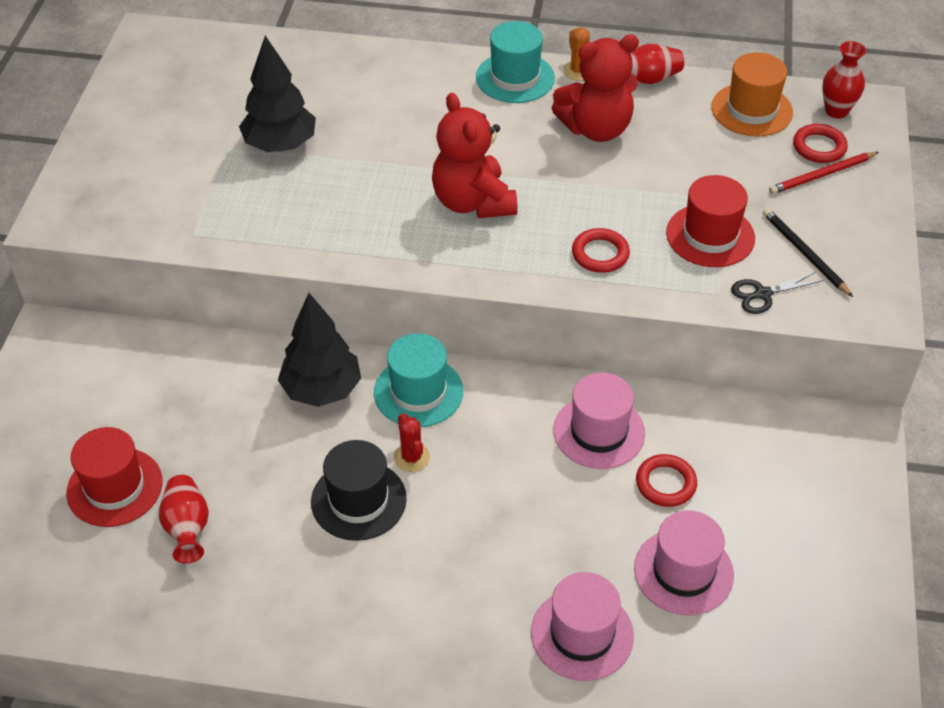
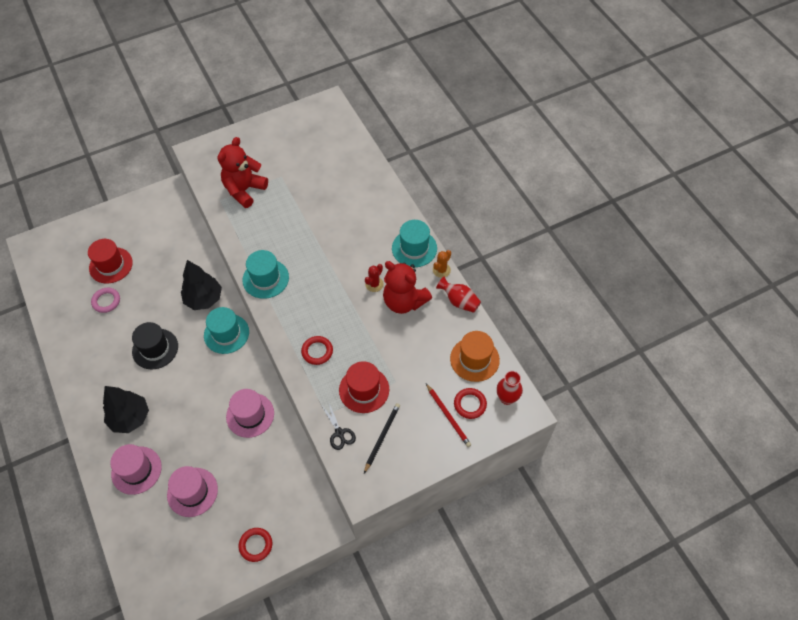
camera: 55 degrees right, 10 degrees up
(187, 528) = (106, 301): red vase -> pink ring
(280, 145) = (296, 193): black tree -> black tree (130, 418)
(409, 250) = (265, 278): none -> turquoise hat
(411, 457) = (189, 353): red cactus -> red cactus (374, 284)
(473, 202) = (314, 283): red teddy bear -> red teddy bear (244, 190)
(665, 483) = (237, 458): red ring -> red ring (256, 545)
(762, 294) = (339, 433): black scissors -> black scissors turned 150 degrees counterclockwise
(822, 175) = (448, 416): red pencil -> red pencil turned 150 degrees counterclockwise

